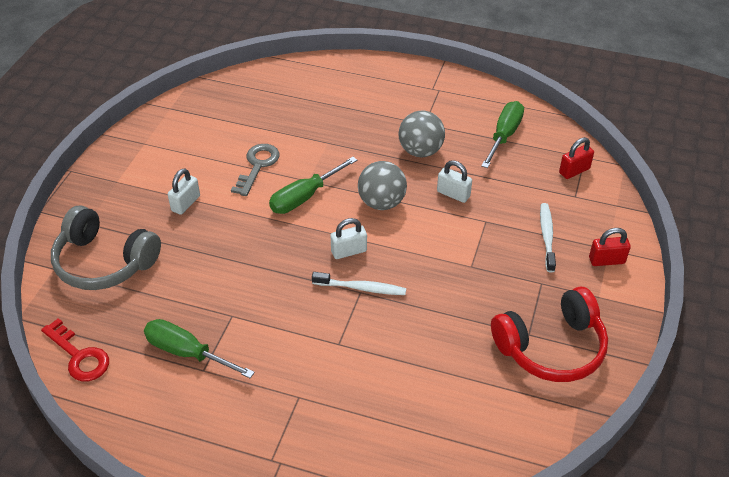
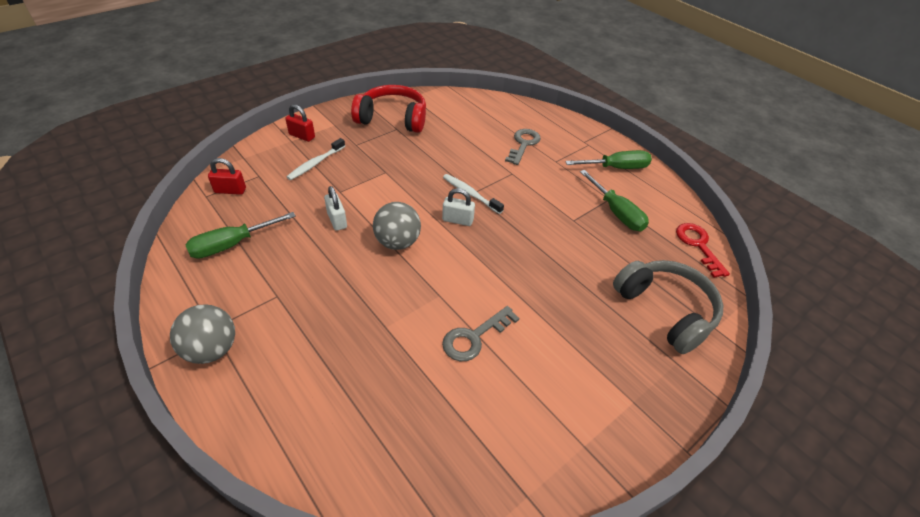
camera: 150 degrees left, 0 degrees up
(186, 203) = (568, 332): white padlock -> none
(305, 197) = (455, 280): green screwdriver -> green screwdriver (616, 168)
(358, 403) = (523, 144): none -> grey key
(420, 151) = (315, 269): grey ball -> grey ball (212, 349)

